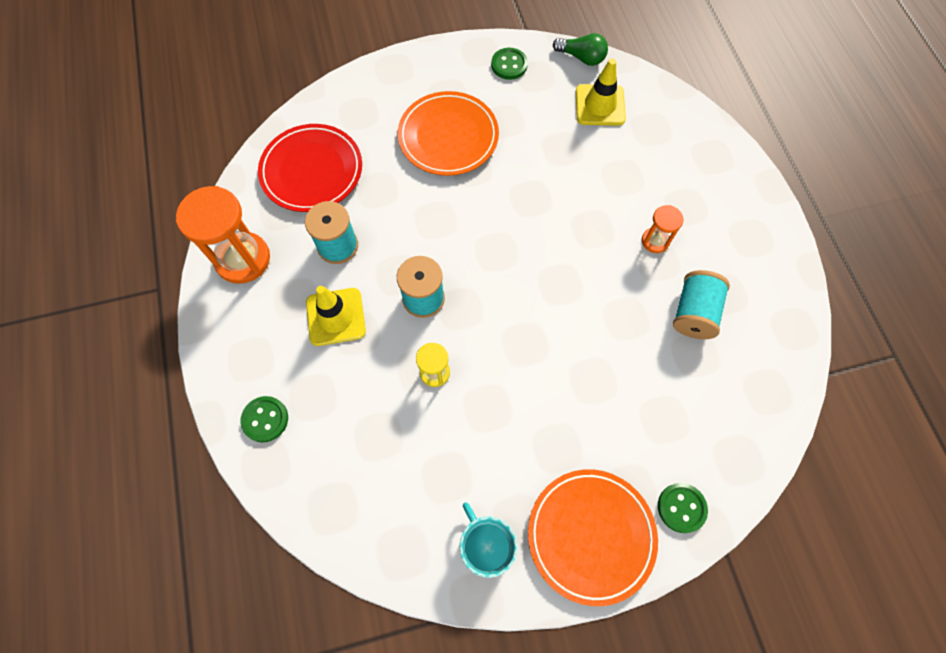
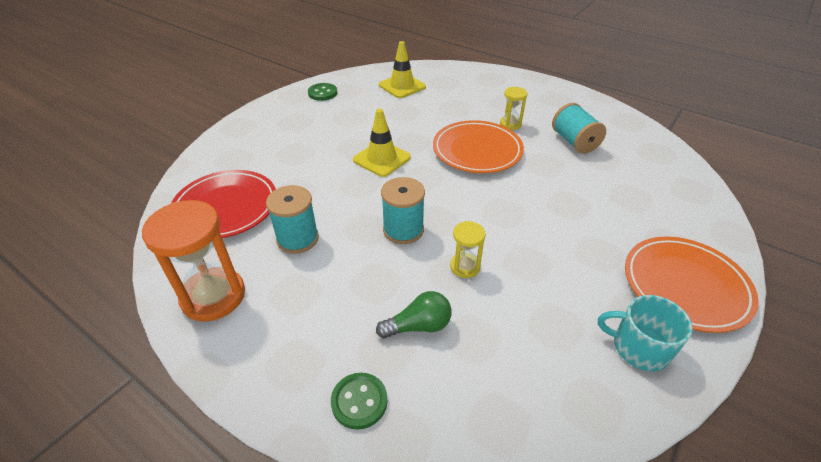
camera: 40 degrees left, 25 degrees down
(336, 317) = (345, 283): yellow traffic cone -> yellow traffic cone (381, 159)
(448, 137) = (319, 140): orange plate -> orange plate (477, 150)
(581, 57) = (365, 73): green light bulb -> green light bulb (418, 326)
(655, 241) = (510, 124): orange hourglass -> yellow hourglass
(681, 508) = (704, 232): green button -> none

